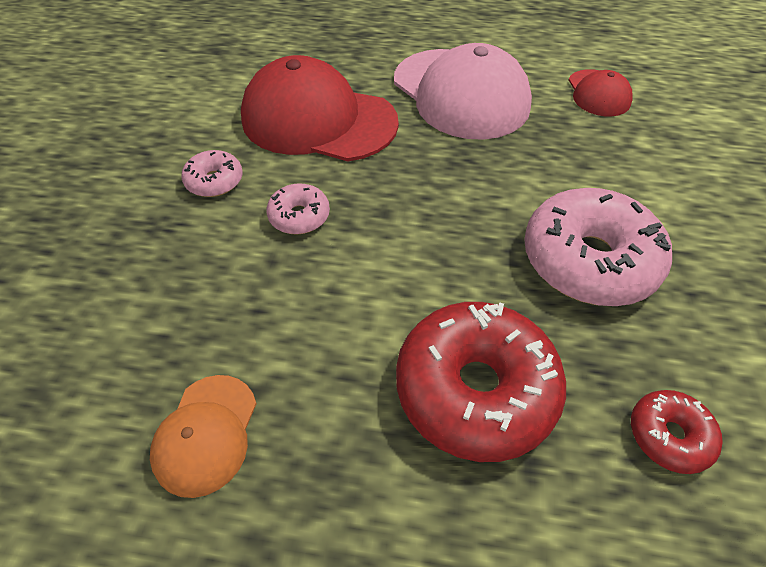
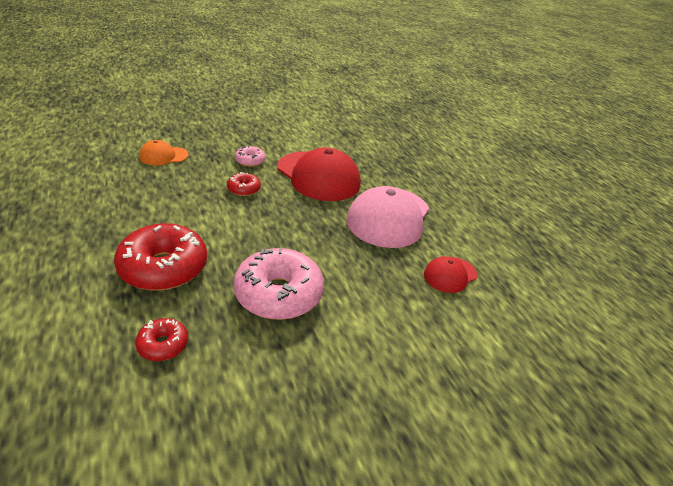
camera: 55 degrees right, 15 degrees down
(206, 434) = (110, 200): orange cap -> orange cap (163, 156)
(299, 216) = (244, 189): pink donut -> red donut
(318, 120) = (318, 176): red cap -> red cap turned 150 degrees clockwise

